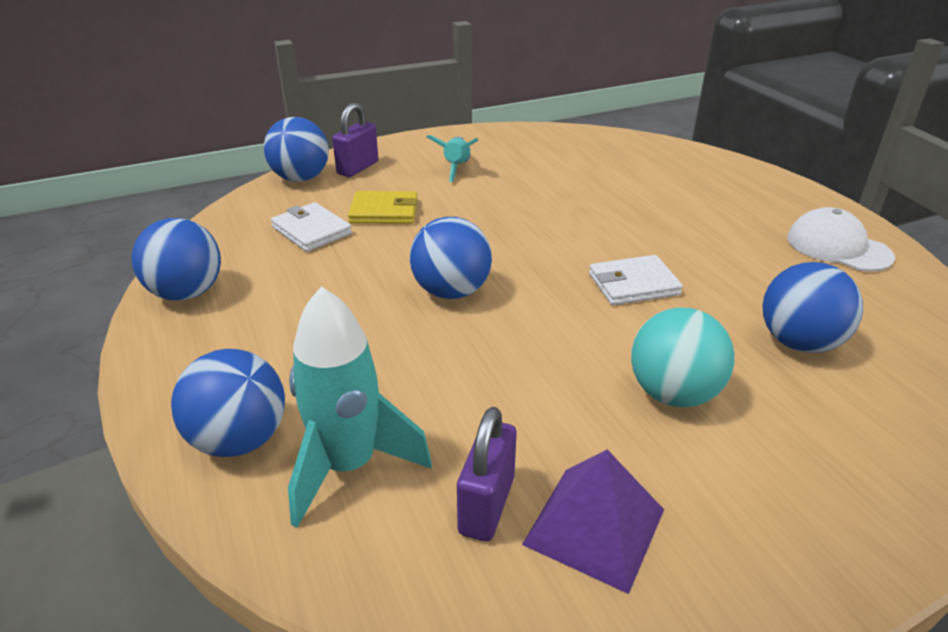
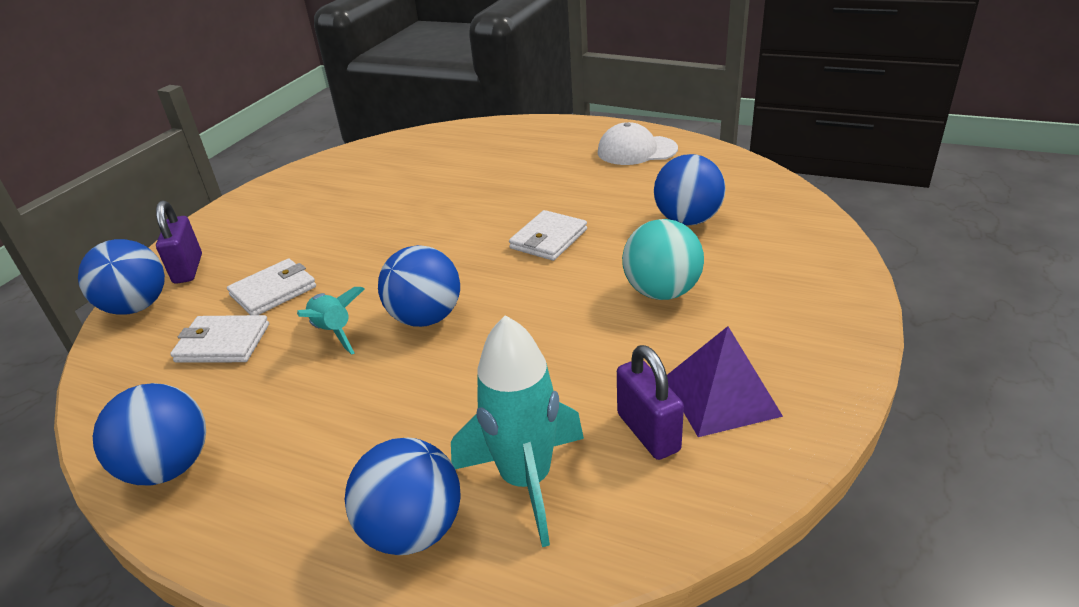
camera: 40 degrees left, 0 degrees up
(384, 211) = (273, 291): yellow wallet -> white wallet
(456, 168) = (290, 224): turquoise rocket -> turquoise rocket (333, 332)

